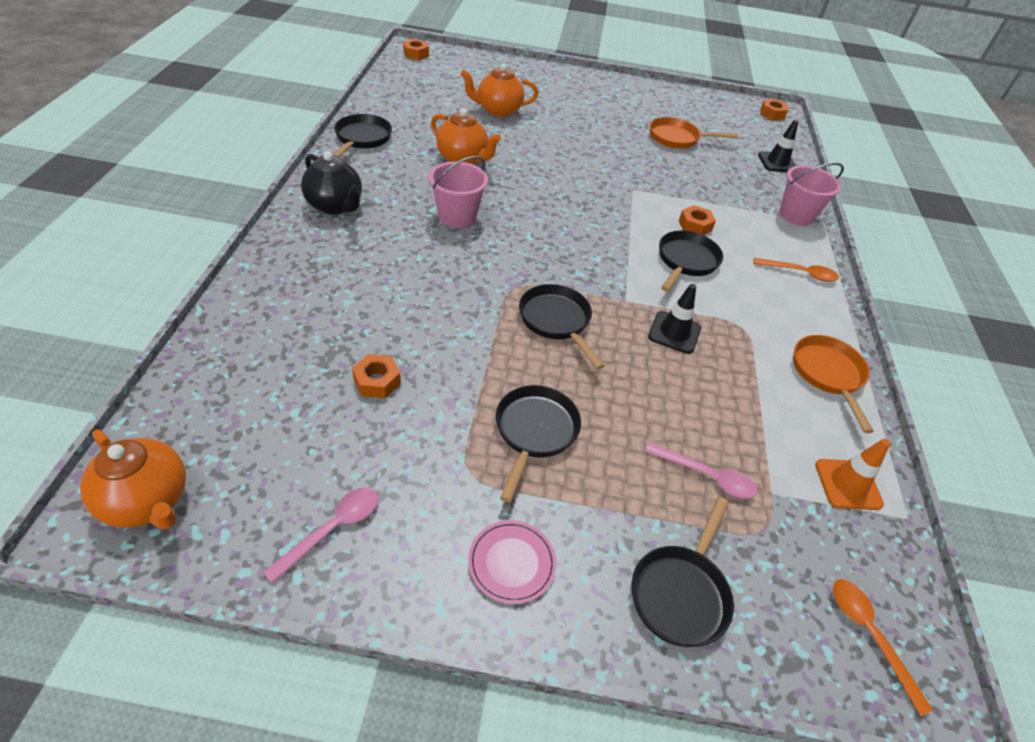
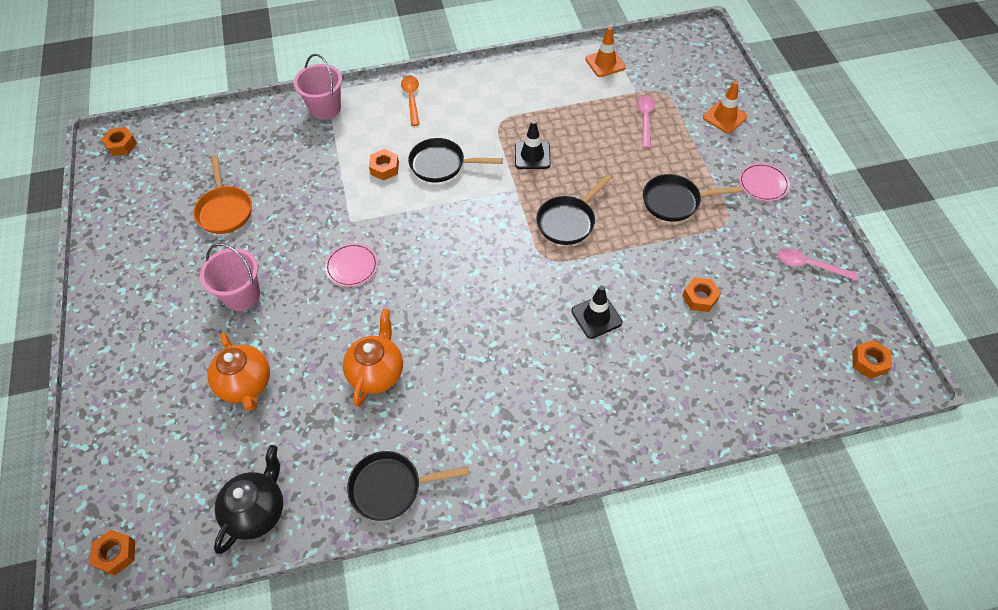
camera: 105 degrees left, 10 degrees up
(147, 501) = (869, 362): orange teapot -> orange nut
(335, 206) = (529, 438): black teapot -> black teapot (257, 511)
(457, 216) = (480, 335): pink bucket -> pink bucket (241, 295)
(580, 177) = (352, 266): none -> pink plate
(680, 593) = (724, 117): black pan -> orange traffic cone
(777, 162) = (234, 129): black traffic cone -> black traffic cone (596, 317)
(828, 374) = (518, 76): orange pan -> none
(869, 635) = (691, 52): orange spoon -> none

